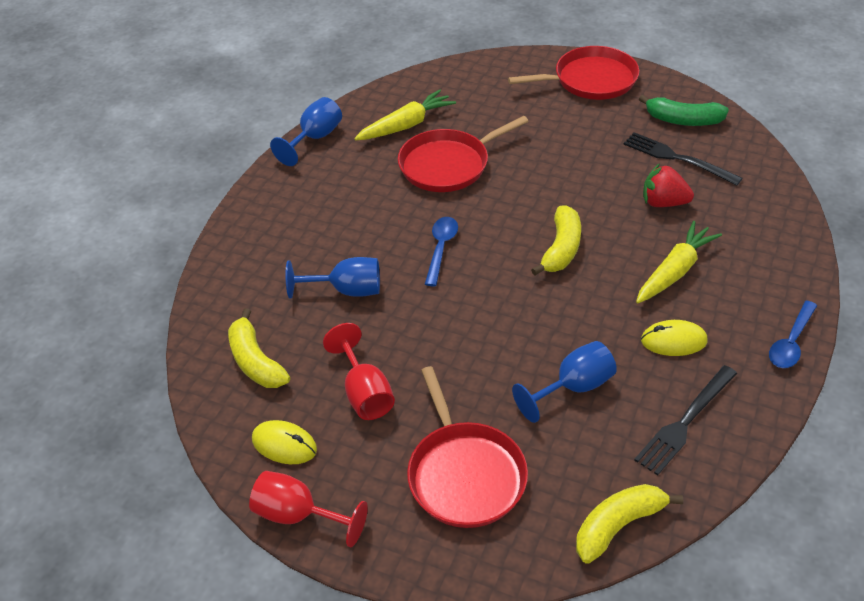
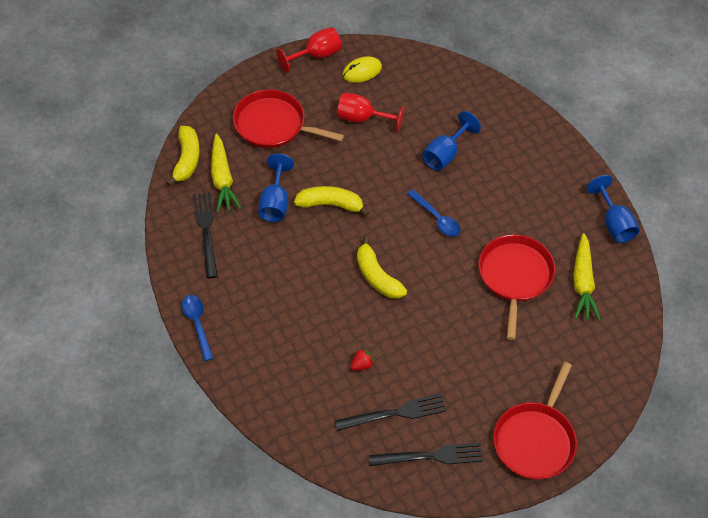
camera: 125 degrees right, 10 degrees up
(255, 361) = (429, 88): yellow banana -> yellow banana (330, 204)
(663, 203) = (362, 365): red strawberry -> red strawberry, size x0.58
(673, 341) = (256, 271): yellow mouse -> none
(675, 271) = (302, 318): yellow carrot -> yellow carrot (222, 179)
(683, 120) = (430, 456): green banana -> black fork

